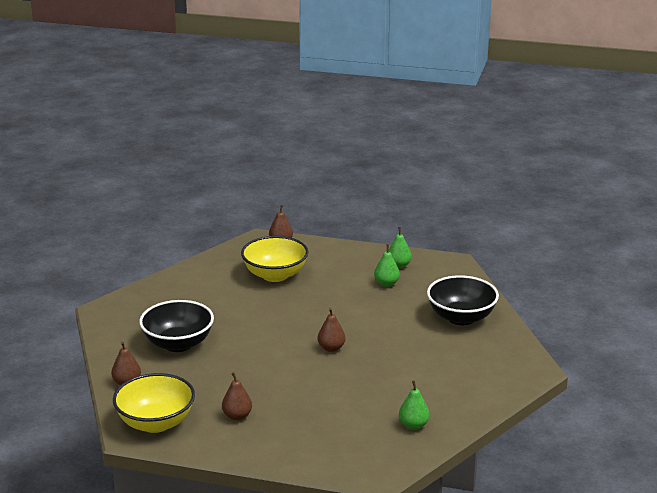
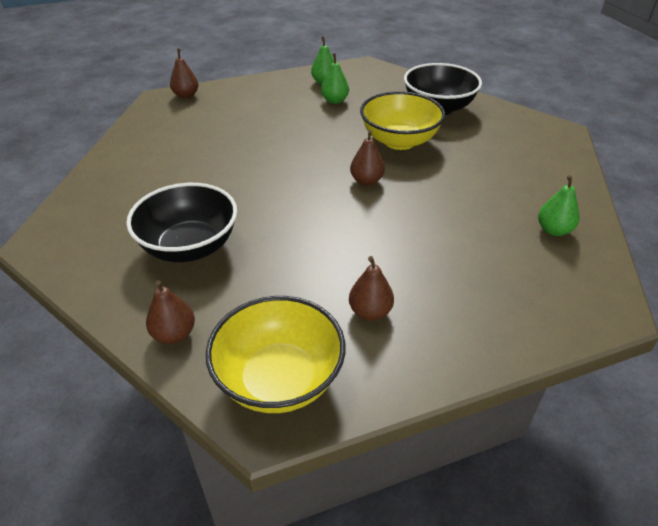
camera: 35 degrees left, 15 degrees up
(275, 275) = (217, 128): yellow bowl -> yellow bowl (399, 141)

